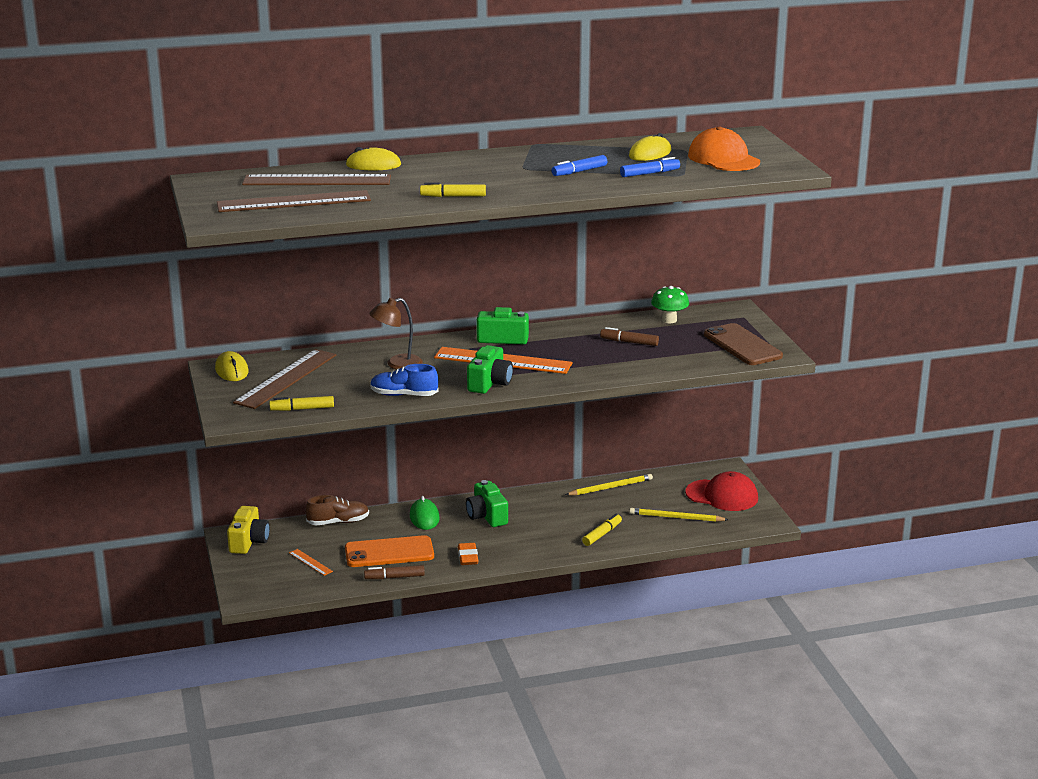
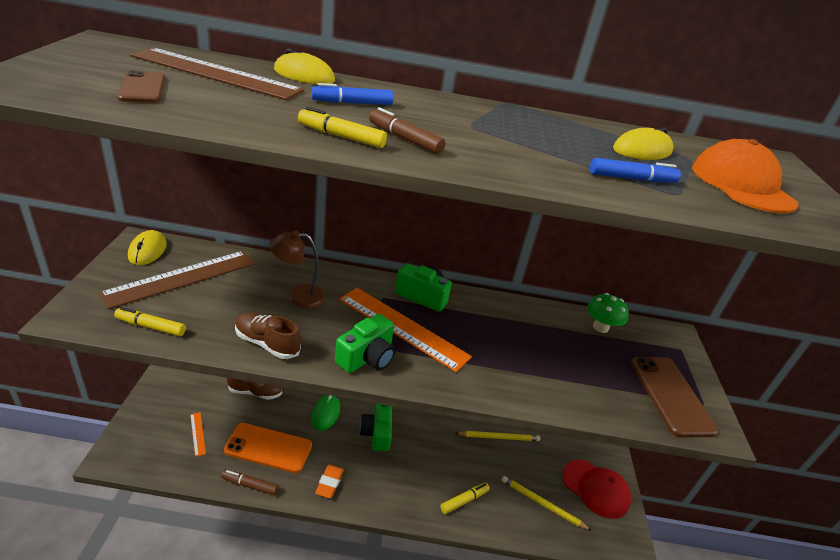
camera: 15 degrees right, 10 degrees up
(249, 541) = (172, 387): yellow camera -> none
(294, 202) = (142, 88): brown ruler -> brown phone
(404, 395) = (267, 343): blue shoe -> brown shoe
(579, 171) = (537, 149): blue marker -> blue marker (352, 103)
(629, 342) = (546, 346): brown marker -> brown marker (405, 139)

